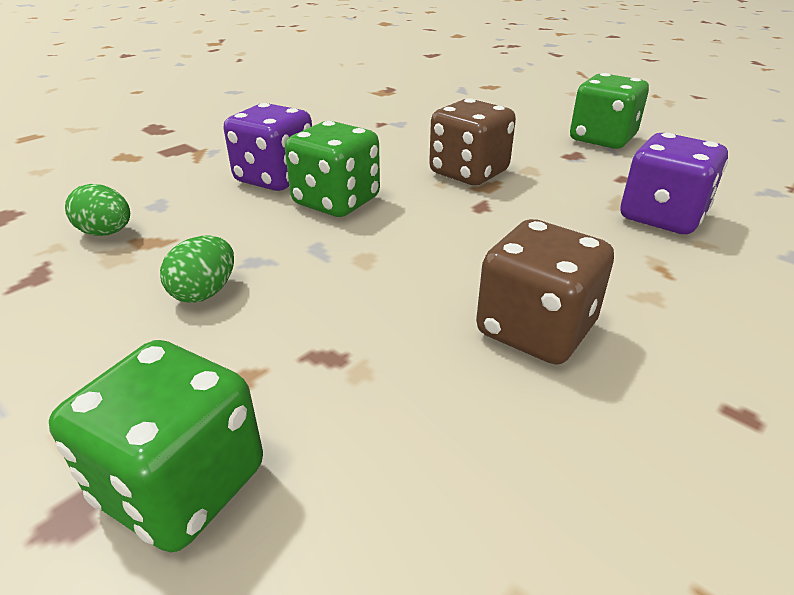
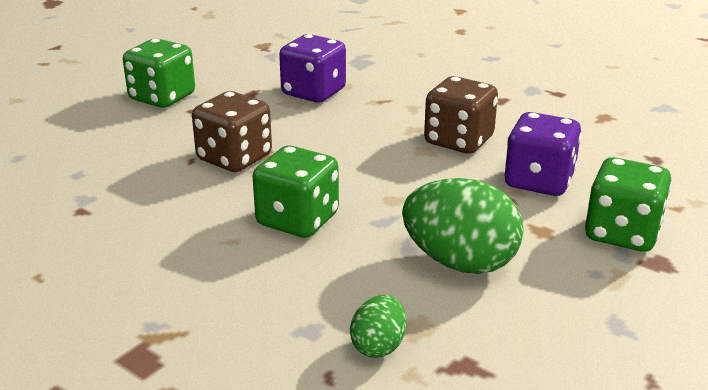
camera: 95 degrees left, 5 degrees down
(205, 292) = (460, 262): green egg -> green egg, size x1.92
(275, 178) = (243, 262): purple dice -> purple dice (539, 181)

